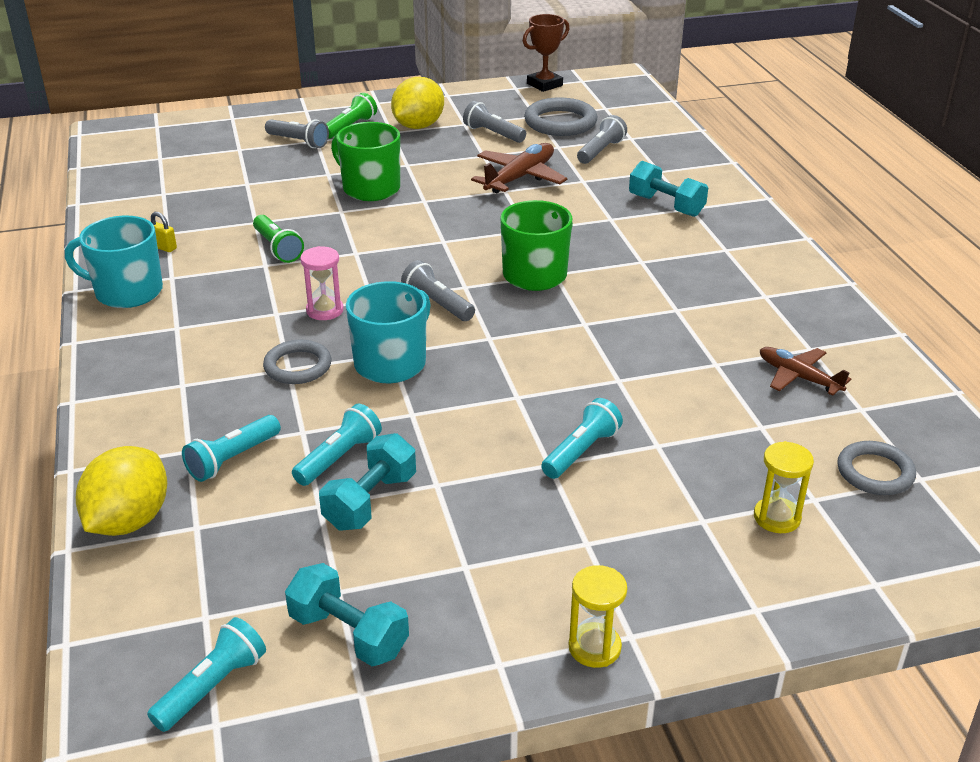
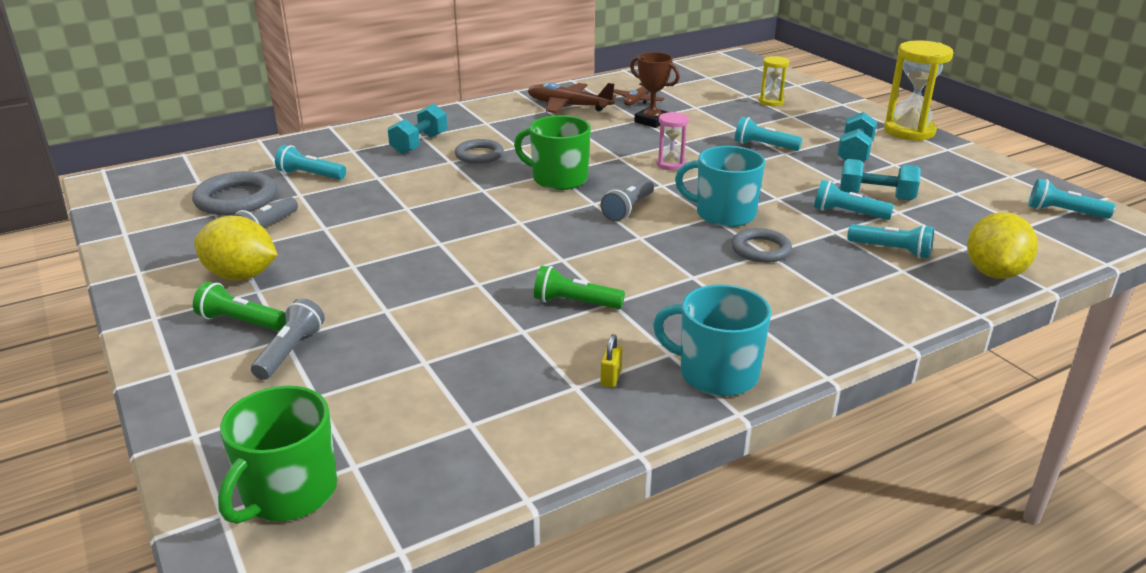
camera: 105 degrees left, 5 degrees down
(127, 292) = (716, 373): turquoise mug -> turquoise mug turned 120 degrees clockwise
(129, 521) = (994, 273): yellow lemon -> yellow lemon turned 75 degrees counterclockwise
(277, 248) = (575, 303): green flashlight -> green flashlight turned 120 degrees counterclockwise
(325, 310) = (671, 254): pink hourglass -> pink hourglass (671, 164)
(349, 634) = (980, 185): turquoise dumbbell -> turquoise dumbbell (854, 154)
(370, 188) = (419, 276): green mug -> green mug (288, 493)
(519, 177) = (376, 204): brown plane -> brown plane (569, 106)
(544, 84) = (120, 218): brown trophy -> brown trophy (652, 121)
(594, 647) = (909, 131): yellow hourglass -> yellow hourglass, size x1.83
(601, 151) = (310, 175): grey flashlight -> turquoise flashlight
(875, 472) = (713, 85): grey ring -> grey ring (479, 155)

